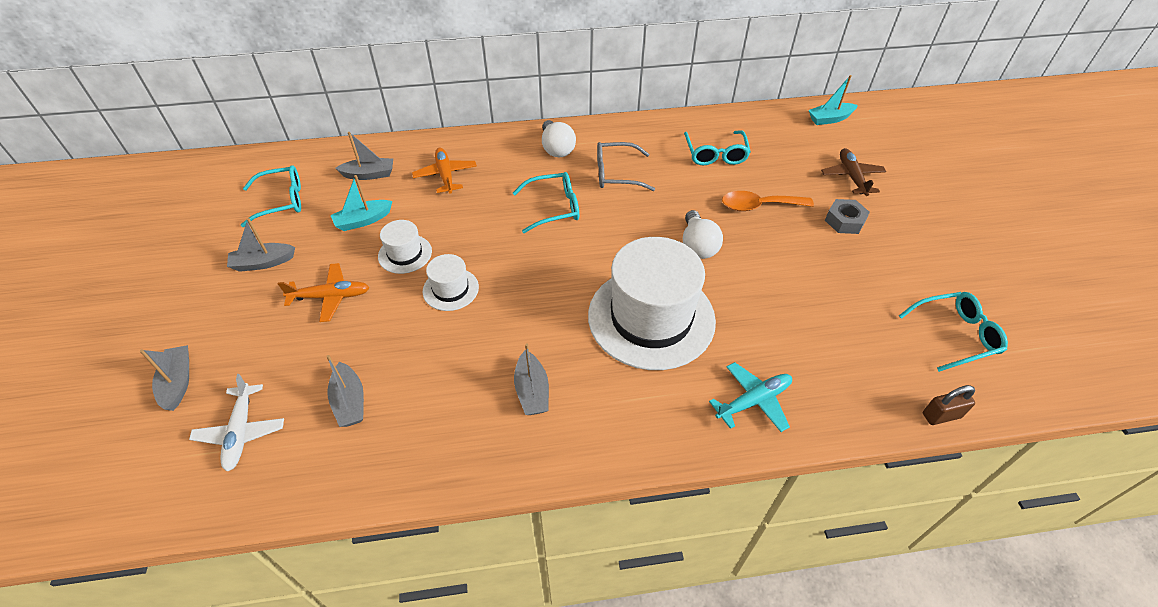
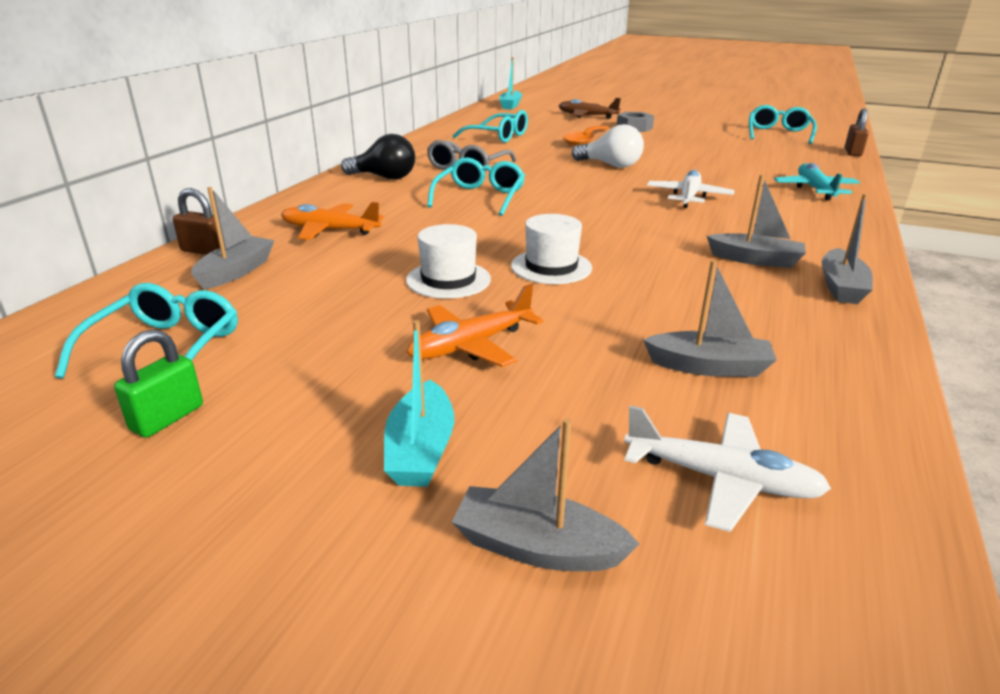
camera: 60 degrees left, 20 degrees down
(229, 236) = (167, 418): none -> green padlock
(263, 263) = (306, 391): grey boat -> grey boat (841, 287)
(330, 297) = (471, 345): orange plane -> orange plane turned 150 degrees counterclockwise
(363, 220) = (334, 293): turquoise boat -> turquoise boat (420, 449)
(388, 149) = (204, 251): none -> brown padlock
(556, 149) = (384, 178): white light bulb -> black light bulb
(651, 317) = (688, 197): white hat -> white plane

